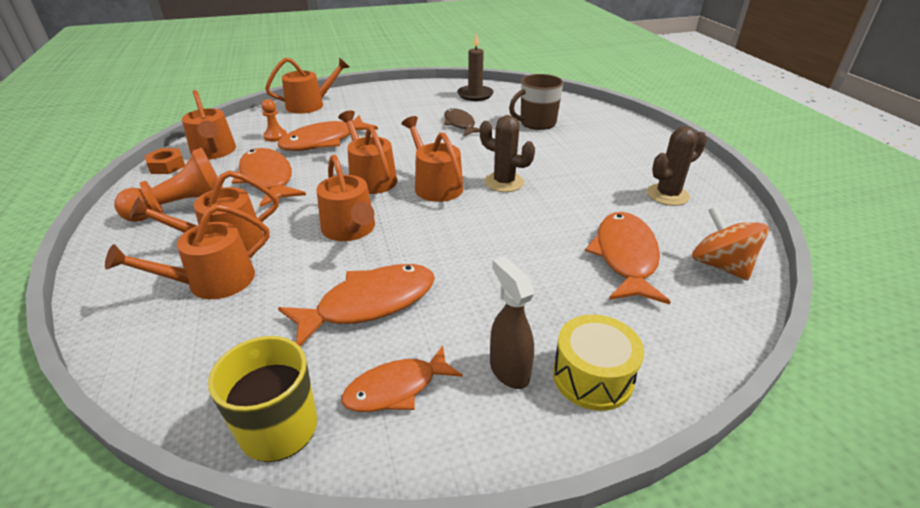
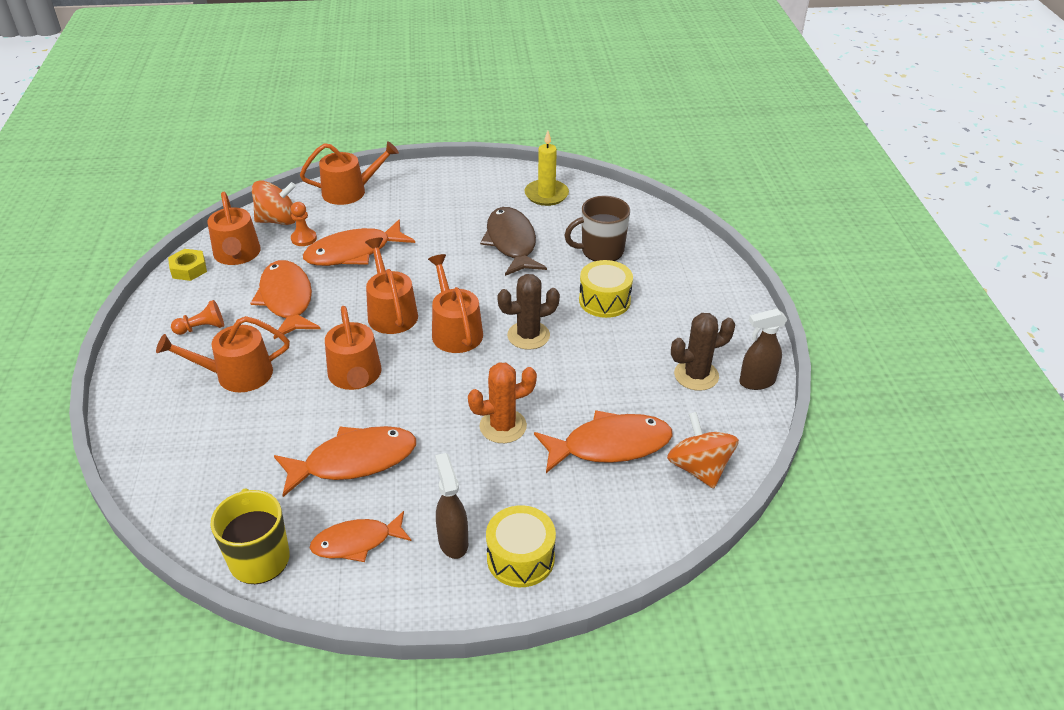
camera: 10 degrees right, 5 degrees up
(167, 166) = (189, 269): orange nut -> yellow nut
(183, 208) = (202, 328): orange pawn -> orange pawn, size x0.51
(213, 282) = (222, 418): orange watering can -> none
(249, 127) = (278, 220): none -> orange spinning top
(460, 124) = (511, 243): brown fish -> brown fish, size x1.53
(475, 95) = (546, 195): brown candle -> yellow candle
(504, 182) = (528, 335): brown cactus -> brown cactus turned 60 degrees counterclockwise
(513, 254) = (503, 426): none -> orange cactus
(557, 153) = (604, 300): none -> yellow drum
(625, 257) = (610, 445): orange fish -> orange fish turned 60 degrees clockwise
(721, 194) = (756, 382): none -> brown spray bottle

